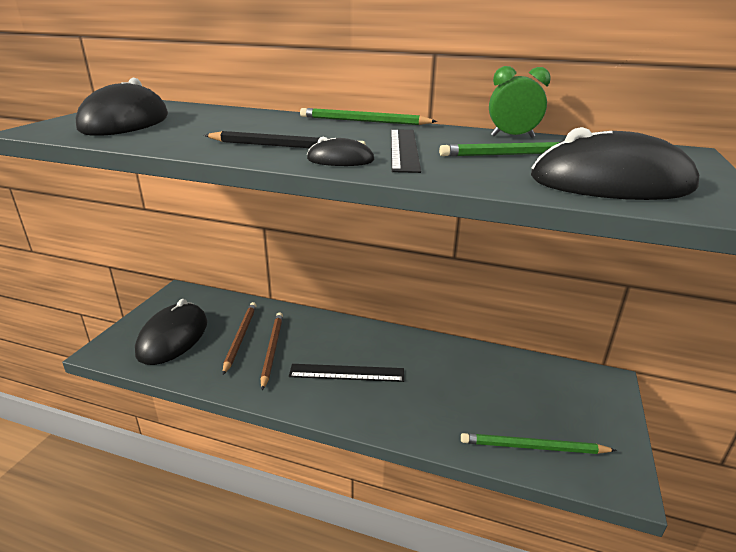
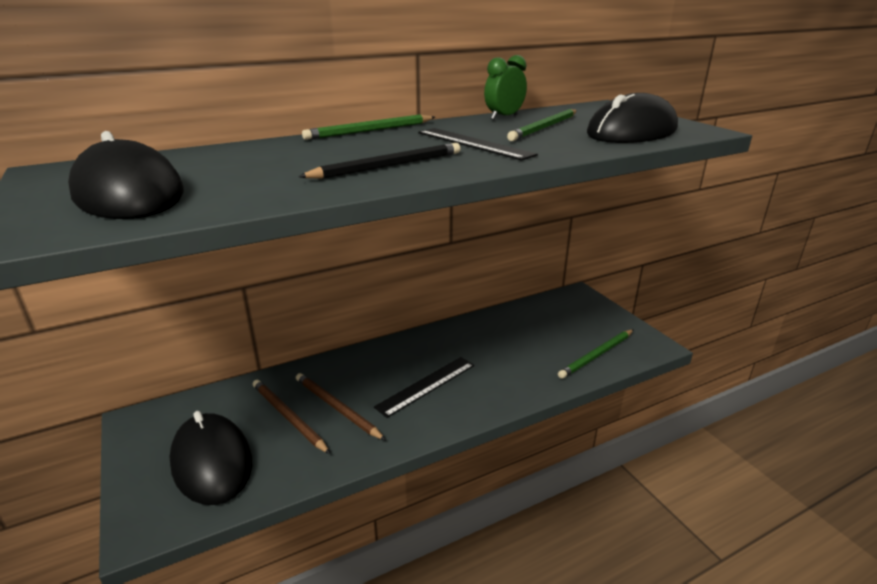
camera: 45 degrees left, 0 degrees up
(340, 160) = (463, 163): black mouse -> none

